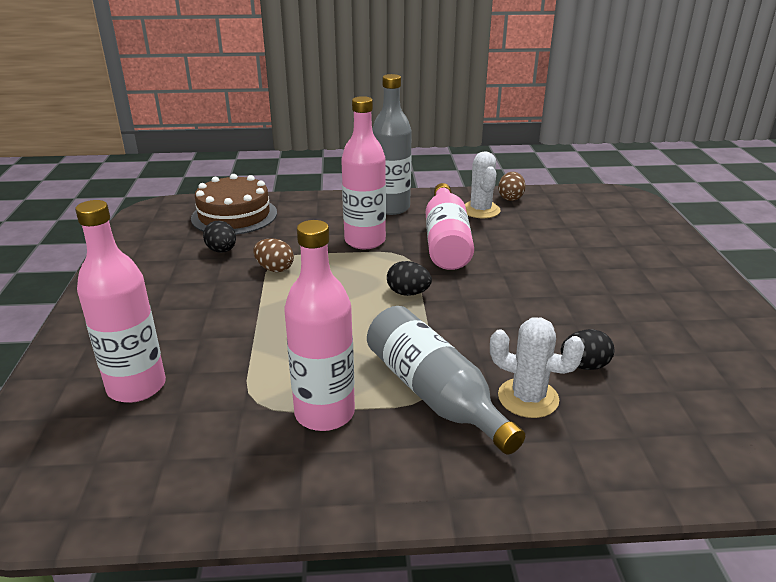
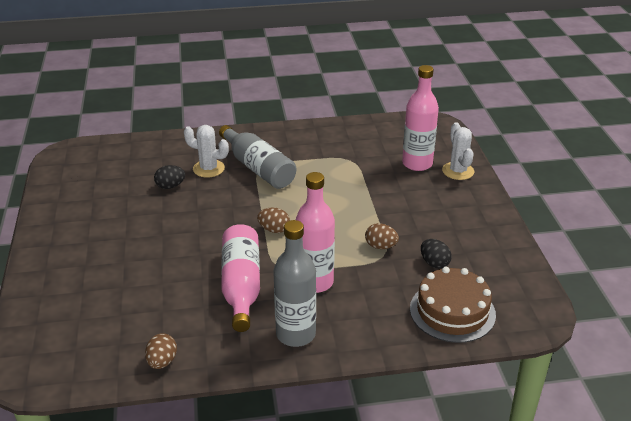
camera: 175 degrees right, 5 degrees up
(324, 413) = (313, 157): pink bottle -> none
(408, 293) = (274, 230): black egg -> brown egg
(480, 210) = (201, 336): white cactus -> white cactus (458, 171)

